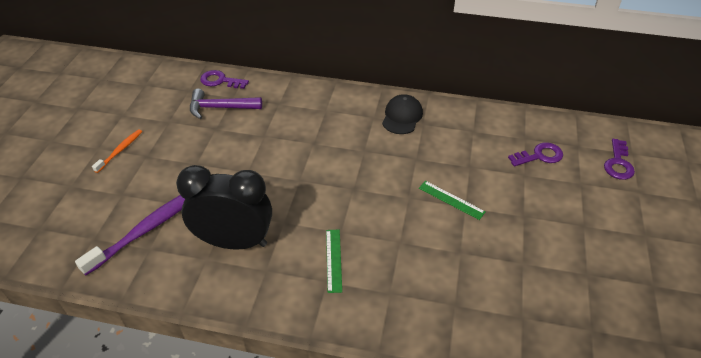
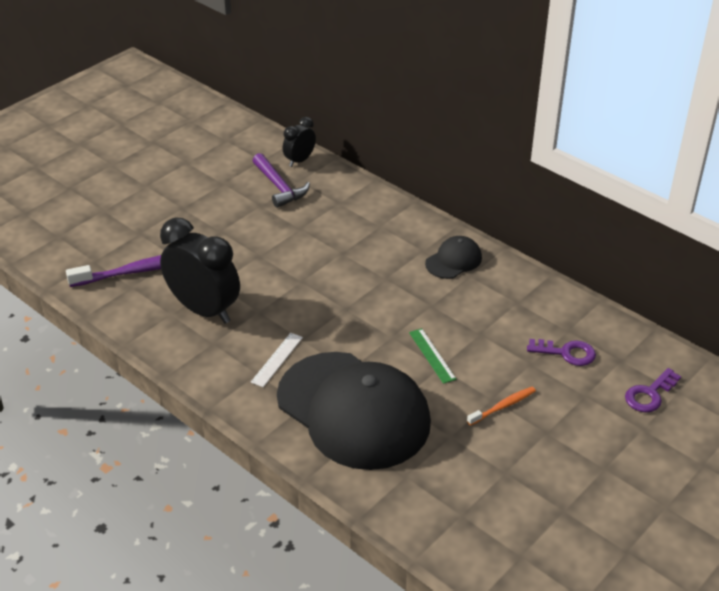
camera: 30 degrees right, 5 degrees down
(120, 150) = (163, 194): orange toothbrush -> orange toothbrush (503, 406)
(220, 81) = (299, 160): purple key -> black clock
(220, 108) = (279, 187): purple hammer -> purple hammer turned 150 degrees counterclockwise
(333, 260) = (277, 359): green ruler -> white ruler
(433, 277) = (353, 410): none -> black cap

